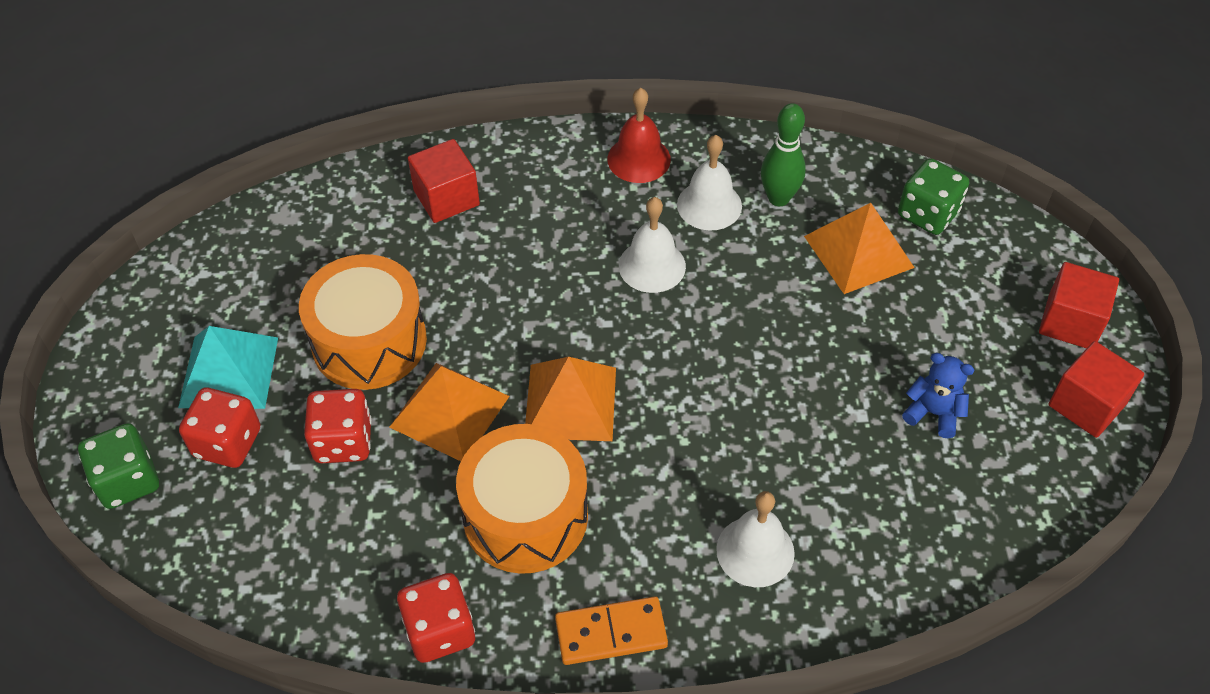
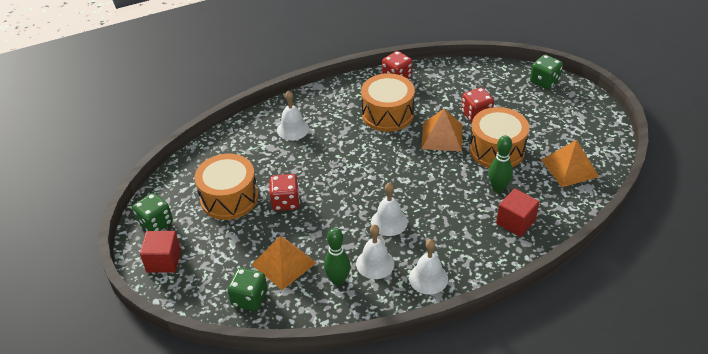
camera: 160 degrees right, 10 degrees down
(227, 443) = (520, 101): red dice -> red dice (285, 202)
(228, 372) = (544, 122): turquoise pyramid -> none
(428, 264) = (498, 188): none -> green bowling pin
(570, 402) = (393, 154): orange pyramid -> orange pyramid (569, 168)
(611, 632) = (336, 93): orange domino -> none
(639, 159) = (428, 278): red bell -> white bell
(933, 413) = (229, 198): blue teddy bear -> orange drum
(1086, 405) = (155, 223): red cube -> green dice

